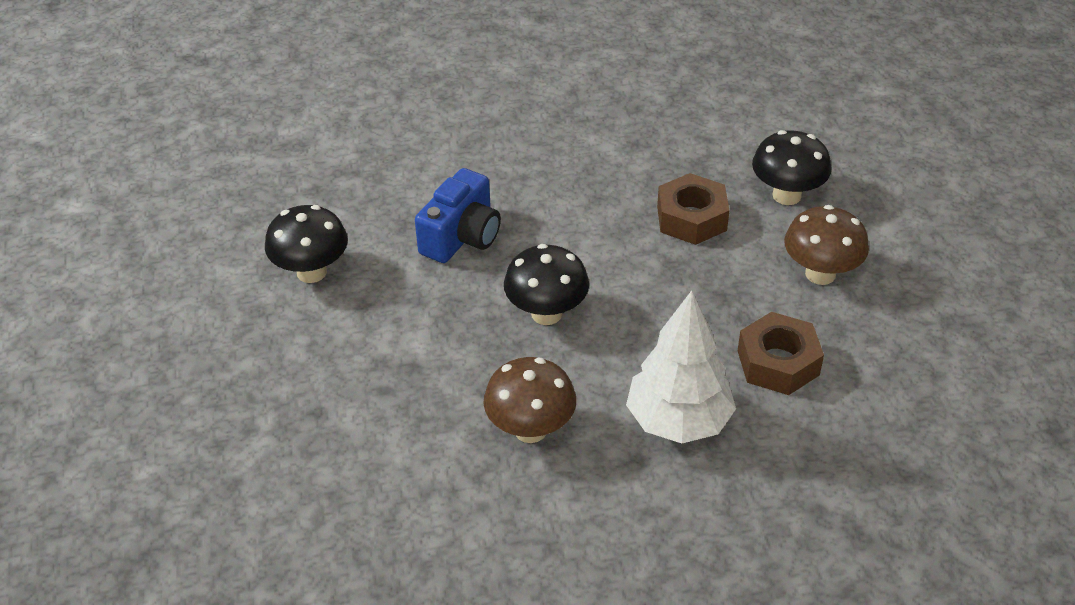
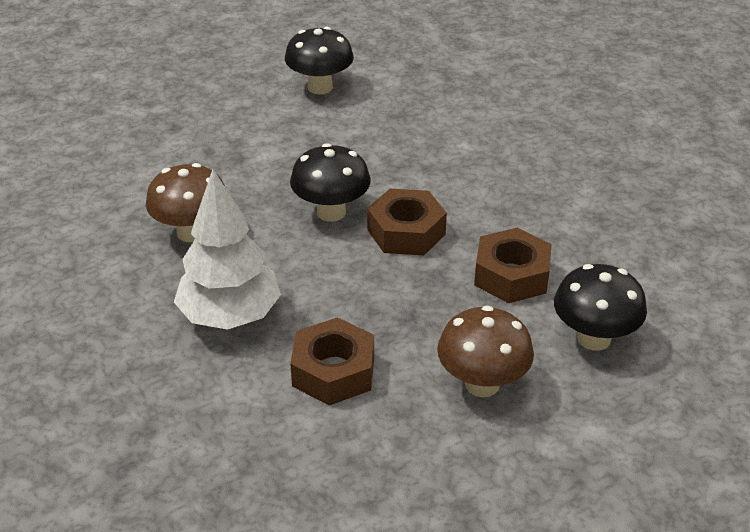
camera: 70 degrees right, 5 degrees down
(462, 237) = (402, 147): blue camera -> none
(602, 268) = (406, 232): none -> brown nut

